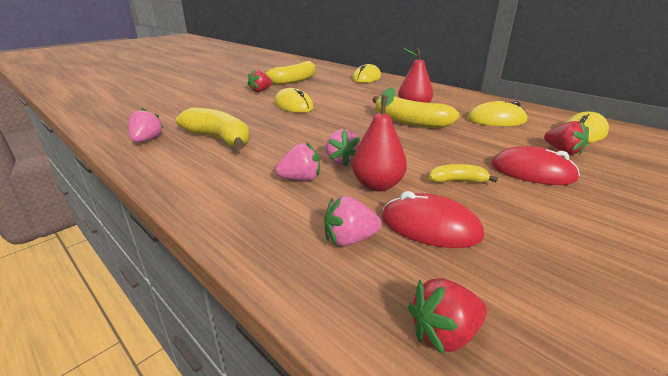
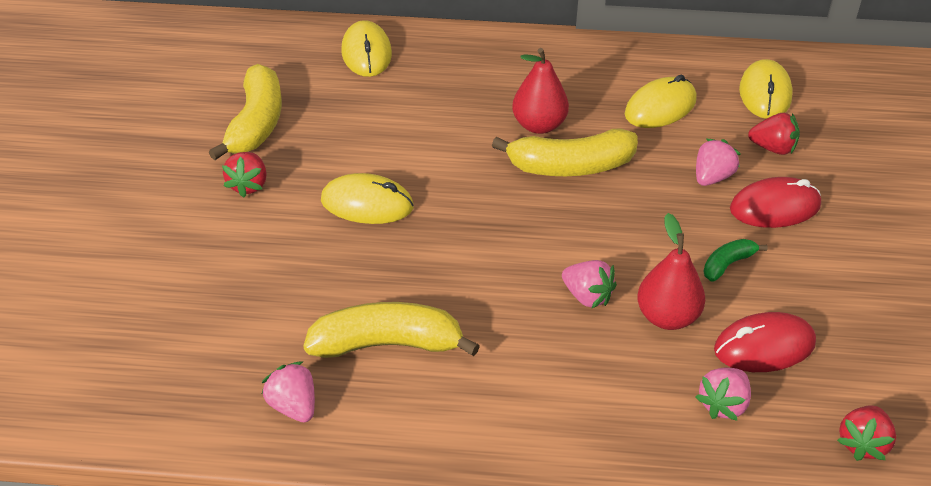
camera: 40 degrees left, 15 degrees up
(300, 179) = (586, 355): pink strawberry -> pink strawberry (712, 177)
(457, 181) = (727, 264): yellow banana -> green banana

